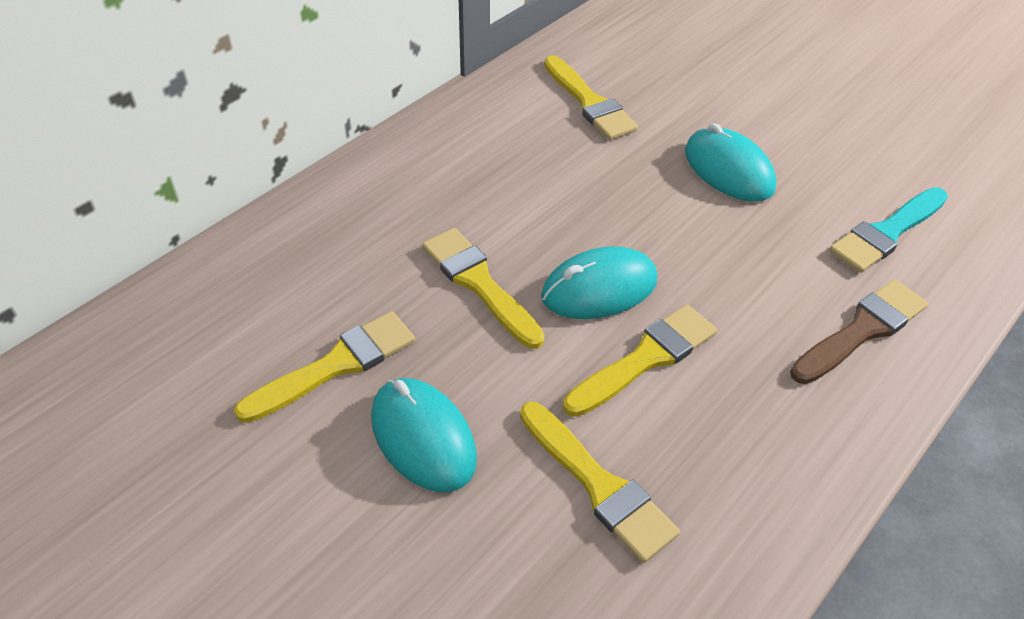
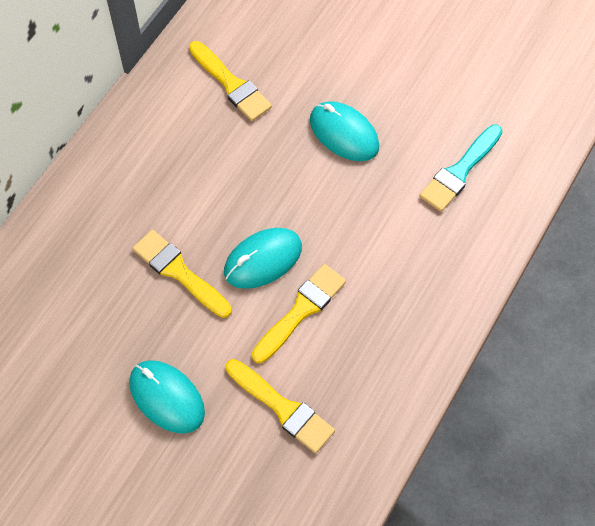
camera: 10 degrees left, 15 degrees up
(336, 365) = (97, 357): yellow brush -> none
(861, 330) = (442, 260): brown brush -> none

